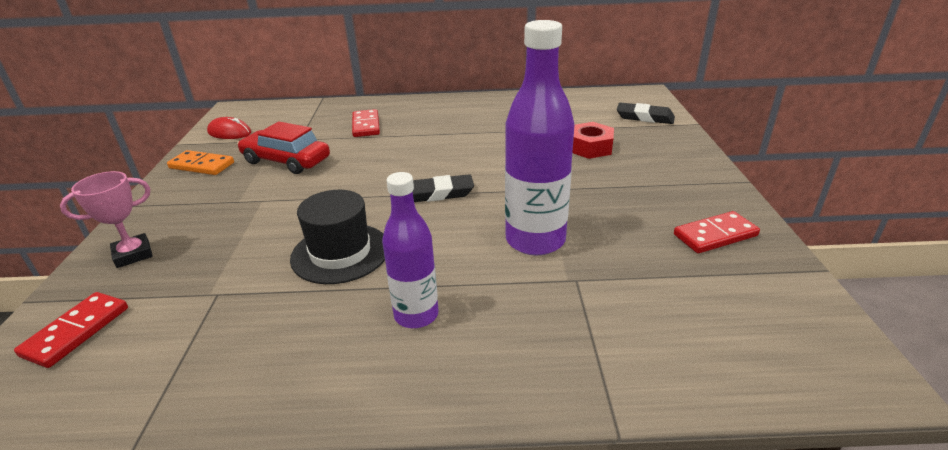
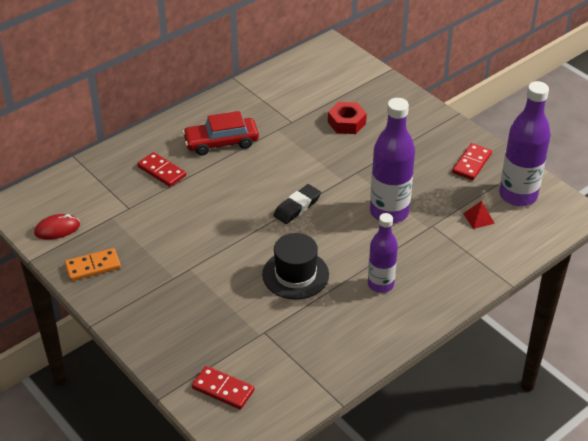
camera: 40 degrees left, 10 degrees up
(76, 331) = (223, 389): red domino -> red domino turned 45 degrees counterclockwise
(133, 254) = (172, 342): pink trophy -> none
(286, 161) = (152, 231): red car -> red car (221, 142)
(644, 117) = (353, 76): black eraser -> none
(659, 302) = (478, 218): none -> red pyramid
(760, 302) = (518, 195): none -> purple bottle

